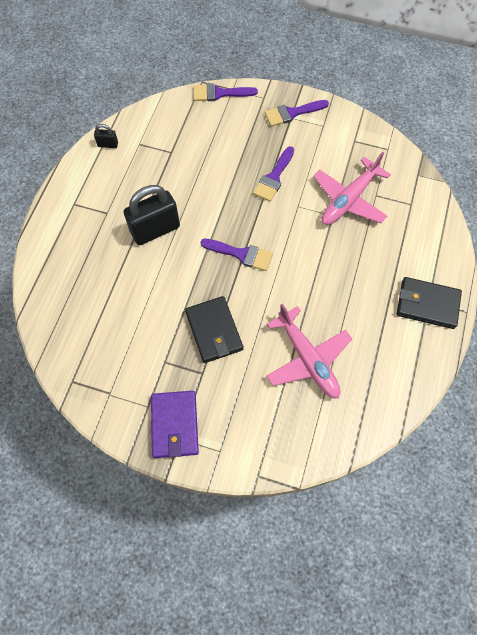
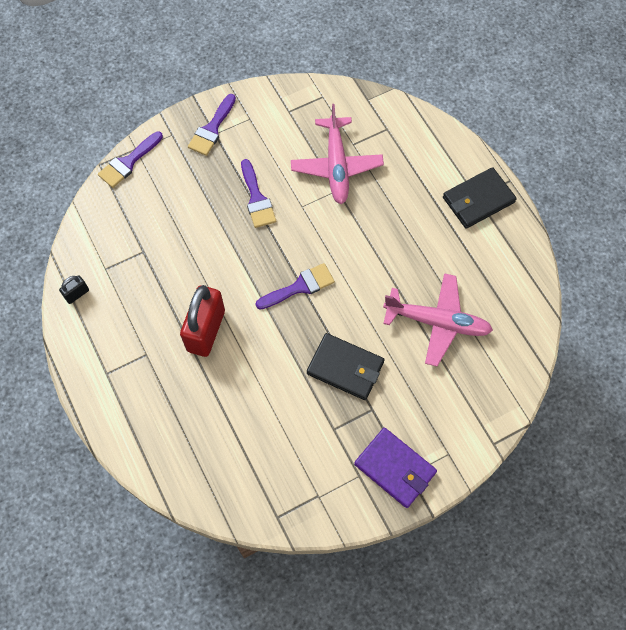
camera: 45 degrees left, 0 degrees up
(155, 230) = (206, 330): black padlock -> red padlock

